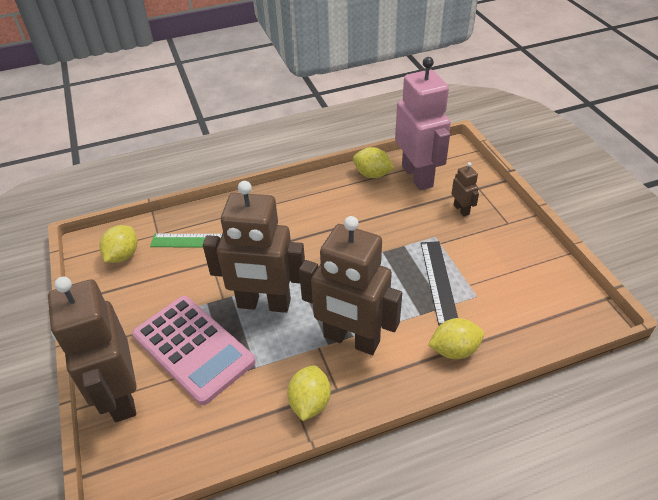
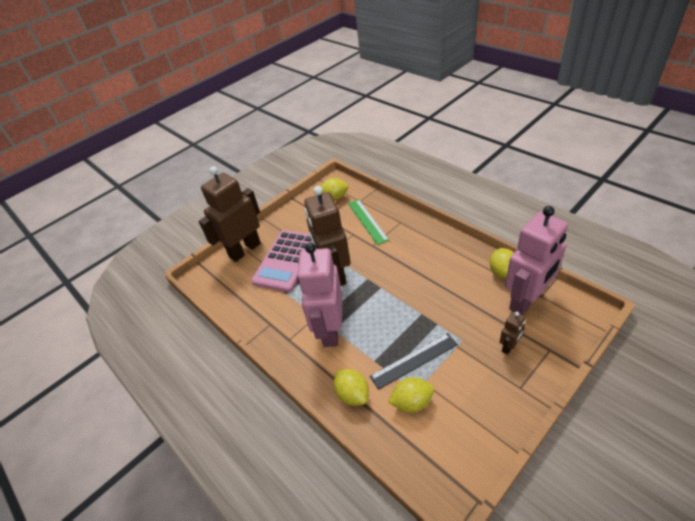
camera: 70 degrees right, 0 degrees up
(310, 403) = (273, 330): yellow lemon -> yellow lemon (412, 402)
(351, 340) = (330, 330): brown robot -> pink robot

